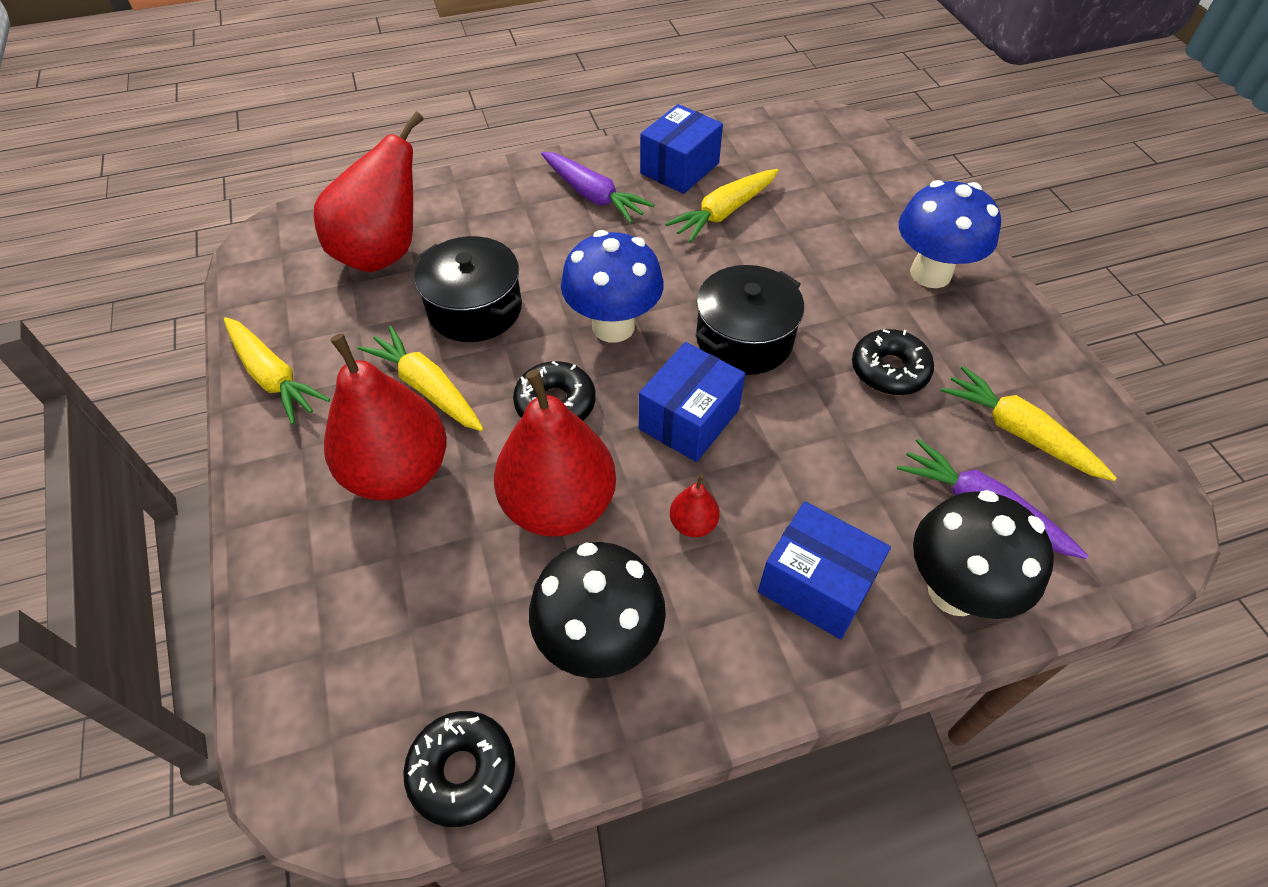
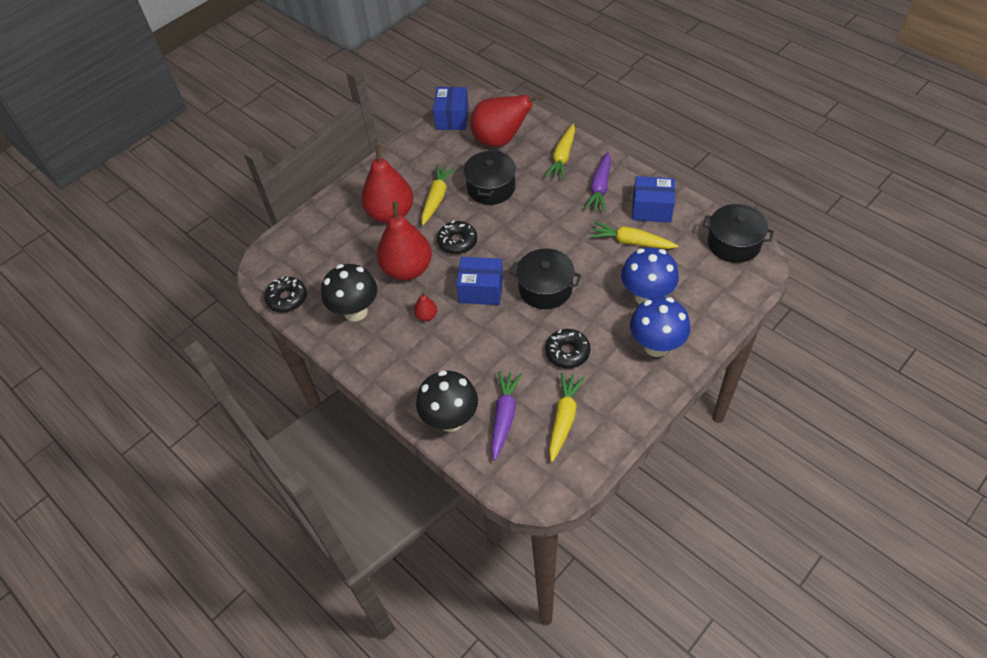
camera: 65 degrees right, 0 degrees up
(273, 377) = (409, 151): yellow carrot -> yellow carrot (562, 157)
(613, 326) = (516, 238): blue mushroom -> blue mushroom (646, 296)
(799, 131) = (733, 243): none -> black pot
(816, 585) = (423, 369): blue box -> blue box (452, 118)

